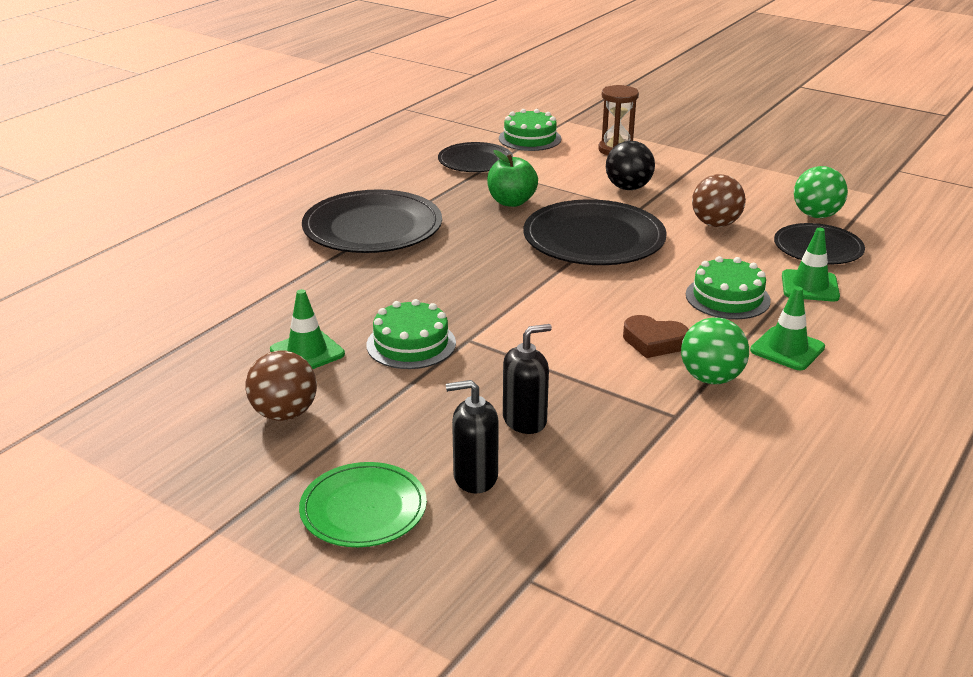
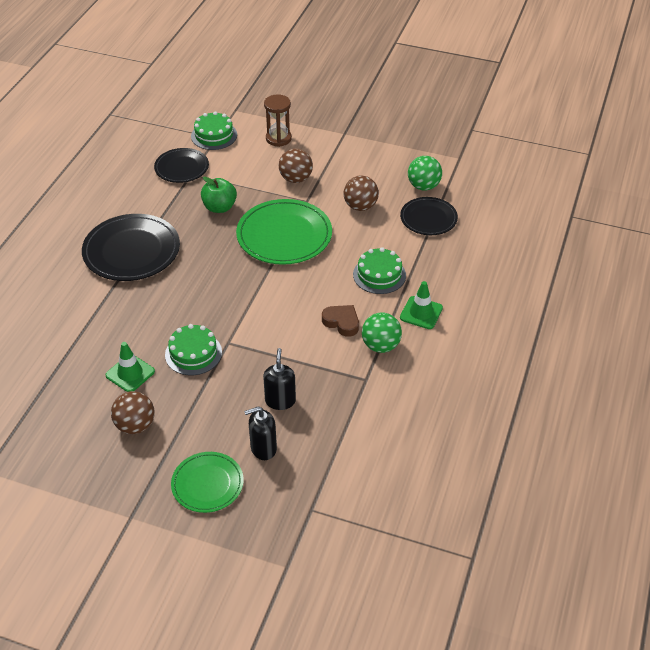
camera: 15 degrees left, 15 degrees up
(525, 420) = (280, 401): black soap dispenser -> black soap dispenser turned 45 degrees counterclockwise
(594, 239) = (284, 235): black plate -> green plate
(628, 188) = (296, 179): black ball -> brown ball
(654, 342) = (341, 322): brown heart -> brown heart turned 150 degrees counterclockwise
(810, 286) = (427, 255): green traffic cone -> none

